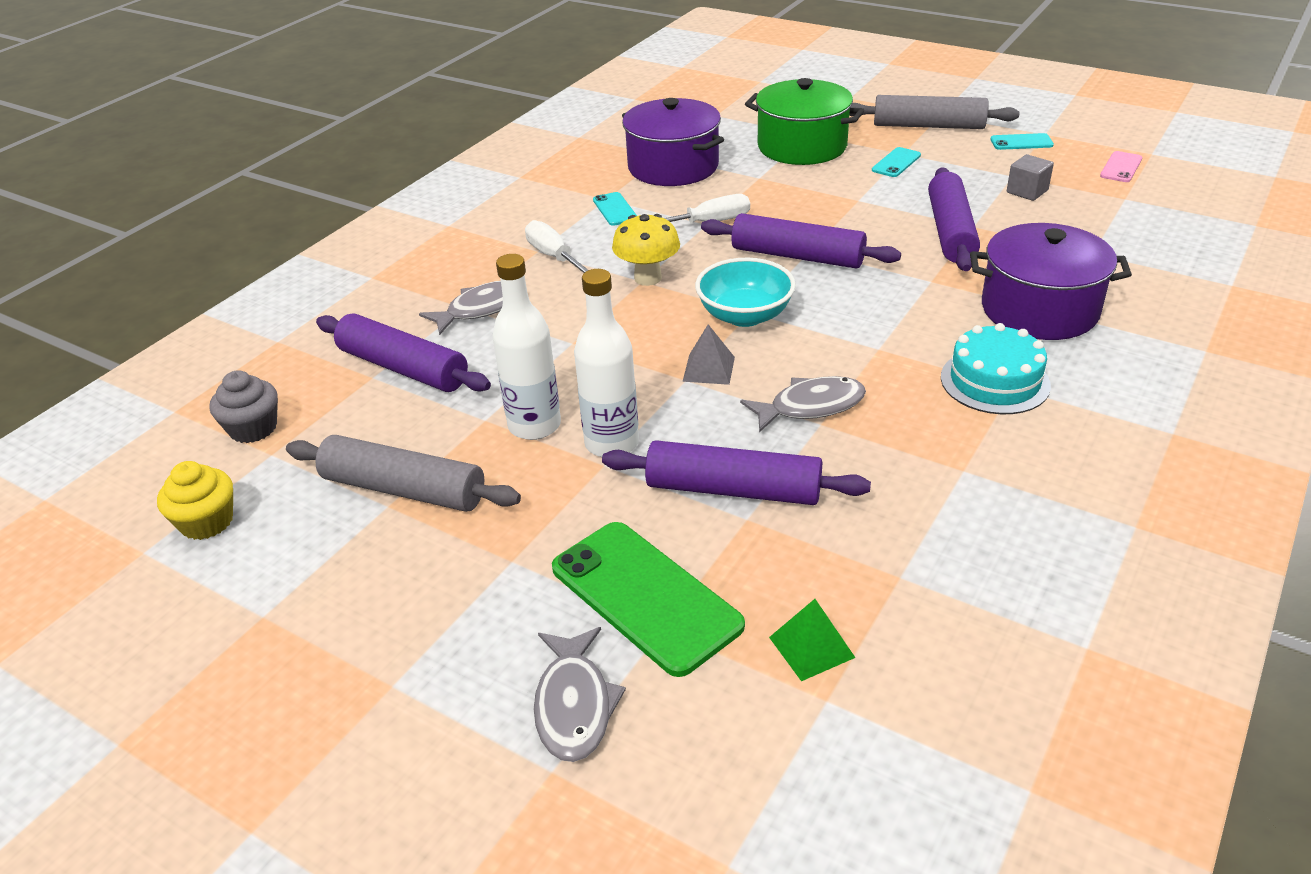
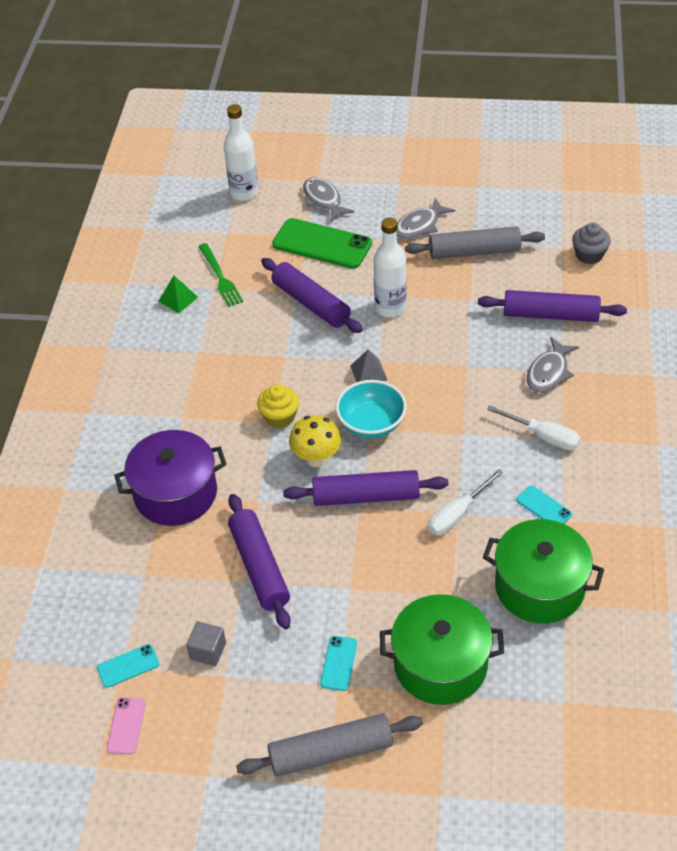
camera: 155 degrees right, 10 degrees up
(207, 522) = (550, 209): yellow cupcake -> yellow cupcake (279, 417)
(534, 426) = (440, 304): white bottle -> white bottle (244, 193)
(648, 278) = (460, 437): yellow mushroom -> yellow mushroom (316, 458)
(673, 167) = (539, 587): purple pot -> green pot
(733, 490) = (311, 303): purple rolling pin -> purple rolling pin turned 60 degrees clockwise
(810, 406) = (295, 365): grey fish -> grey fish (419, 225)
(811, 647) = (241, 248): green pyramid -> green pyramid (178, 299)
(880, 594) = (220, 277): none -> green fork
(995, 381) = (193, 418): turquoise cake -> none
(1021, 142) = (228, 747): turquoise phone -> turquoise phone (128, 666)

